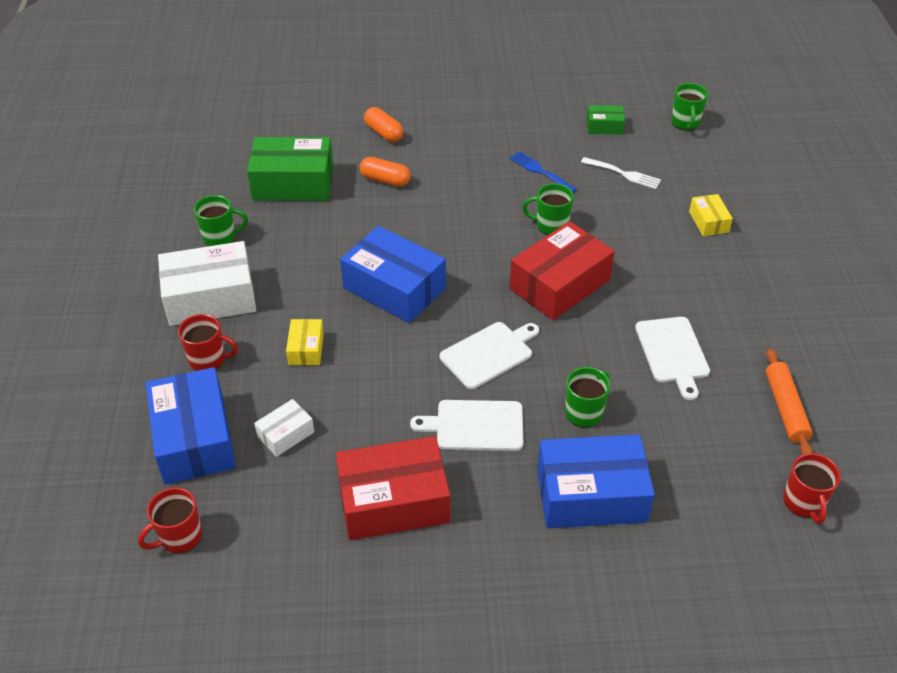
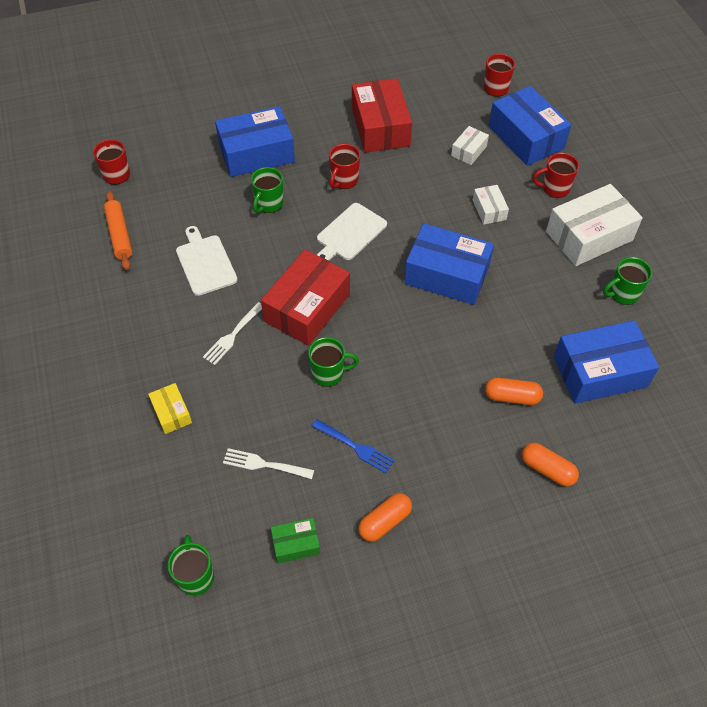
camera: 165 degrees right, 10 degrees up
(293, 183) = (600, 372): green box -> blue box
(306, 349) = (489, 210): yellow box -> white box
(393, 501) = (380, 127): red box -> red box turned 75 degrees counterclockwise
(475, 425) = (344, 180): white cutting board -> red mug
(530, 127) = (384, 521): none -> orange capsule
(644, 273) = (232, 335): none -> white fork

